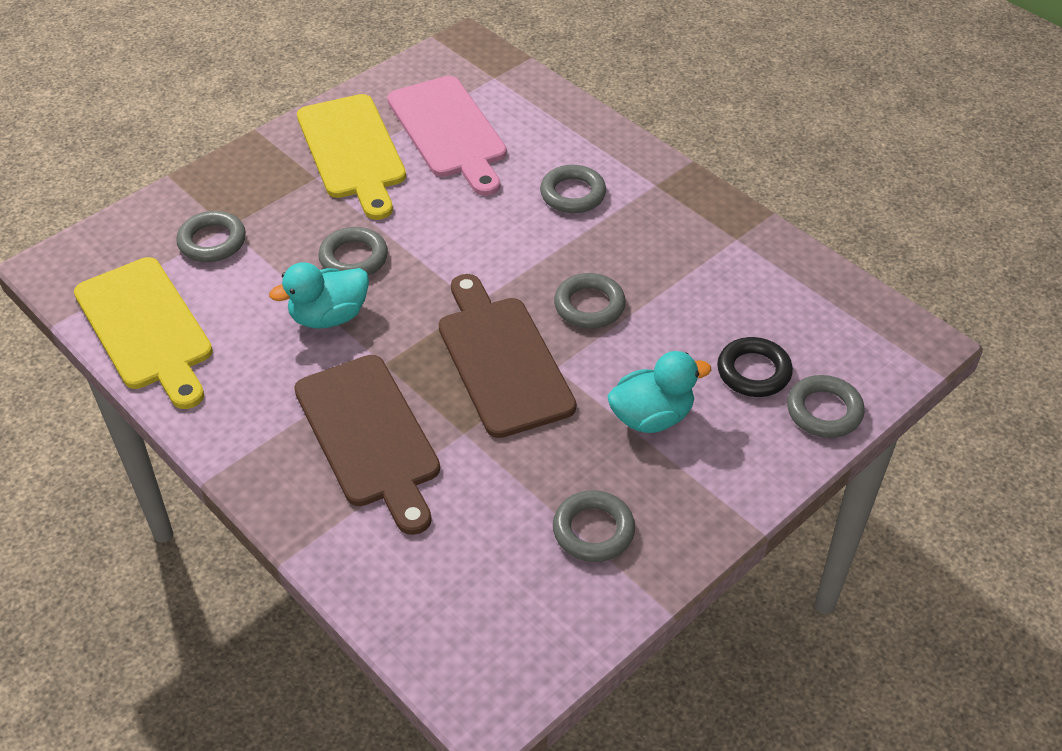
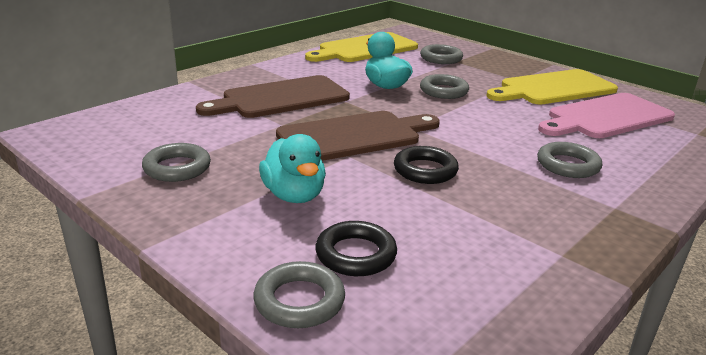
camera: 85 degrees right, 20 degrees down
(589, 305) = (425, 170): grey ring -> black ring

